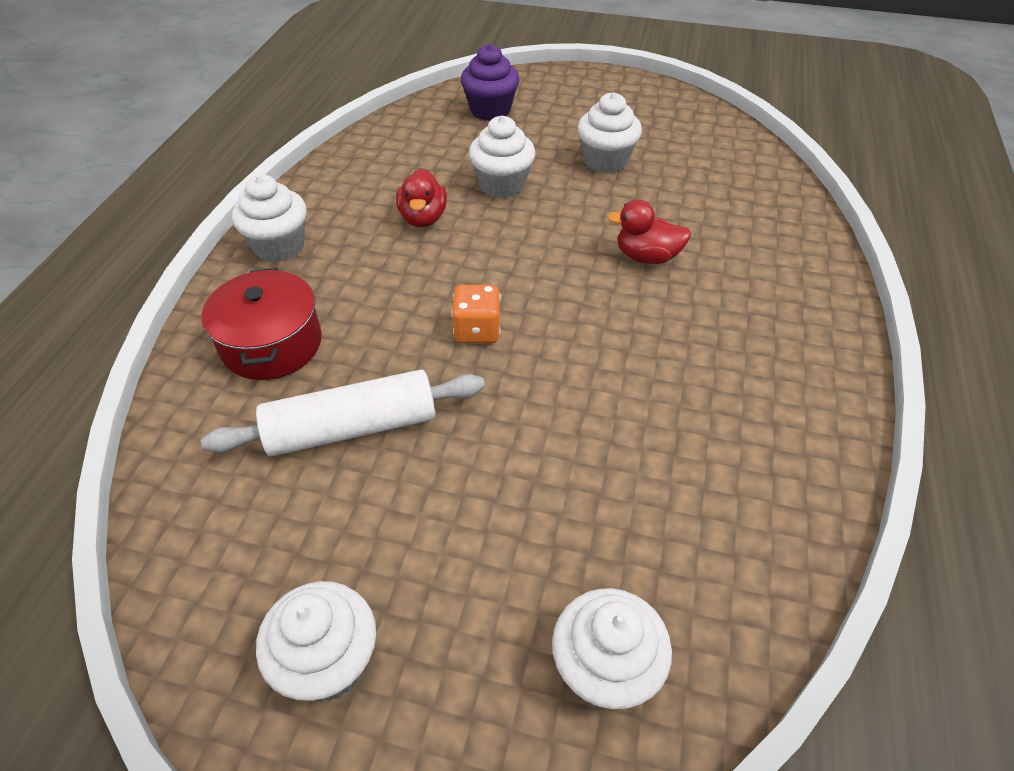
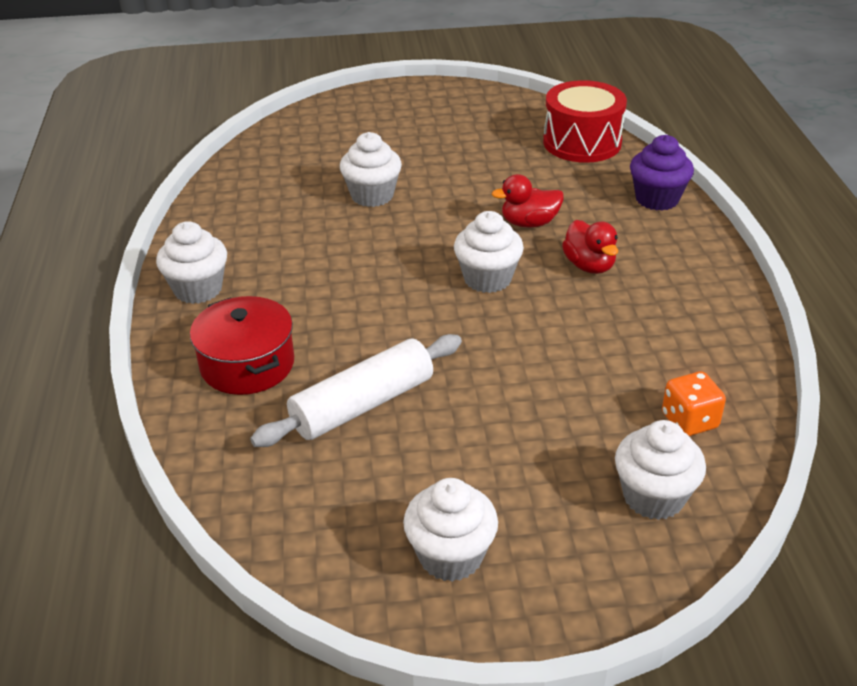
camera: 20 degrees left, 10 degrees down
(423, 218) = (318, 237): red duck -> red duck (589, 266)
(477, 330) = (422, 310): orange dice -> orange dice (689, 421)
(490, 110) = (322, 136): purple cupcake -> purple cupcake (657, 199)
(605, 161) = (451, 157): white cupcake -> white cupcake (487, 279)
(754, 175) = (582, 142): none -> red drum

